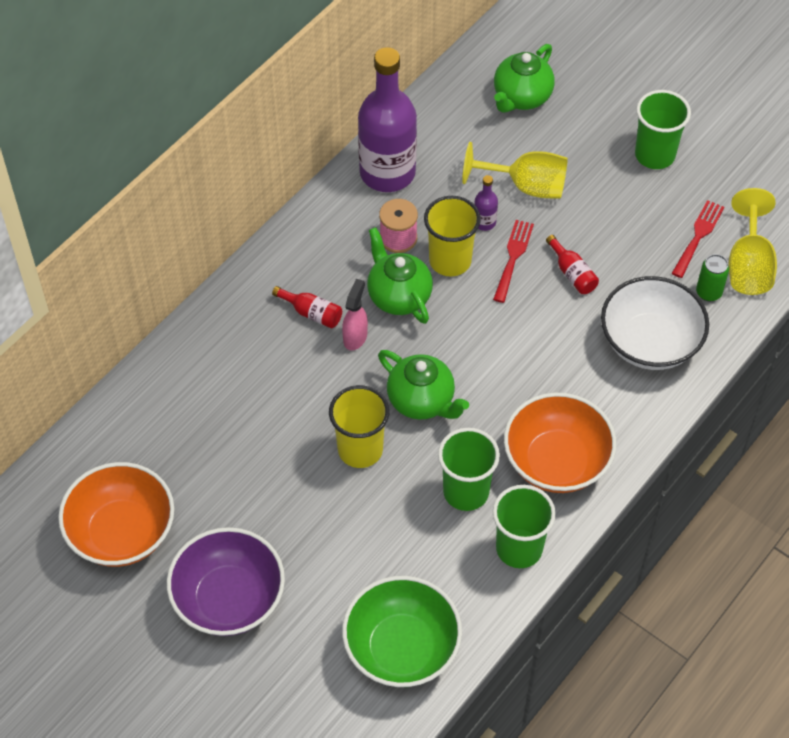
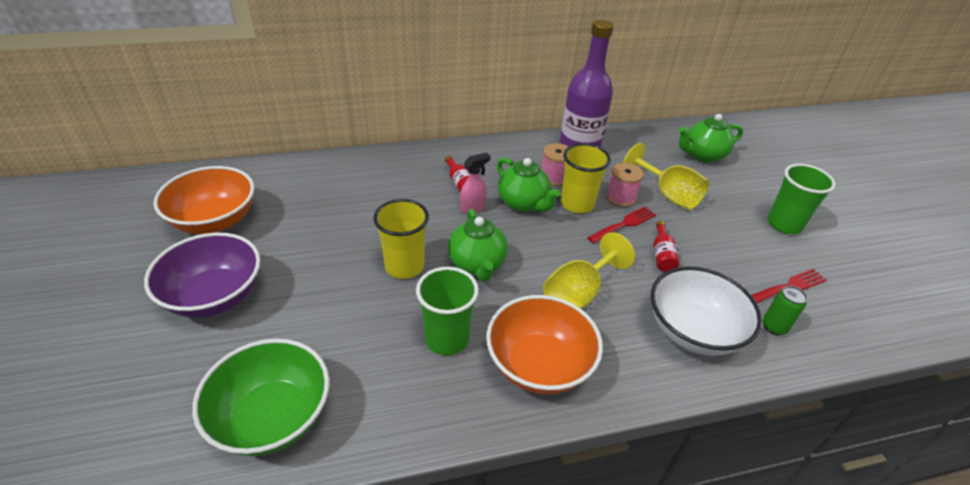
camera: 35 degrees right, 15 degrees down
(398, 296) = (523, 203): green teapot -> green teapot turned 135 degrees clockwise
(484, 222) = (620, 198): purple bottle -> pink spool
(519, 548) = (445, 408): green cup -> none
(748, 265) = (826, 328): yellow goblet -> yellow goblet (578, 293)

